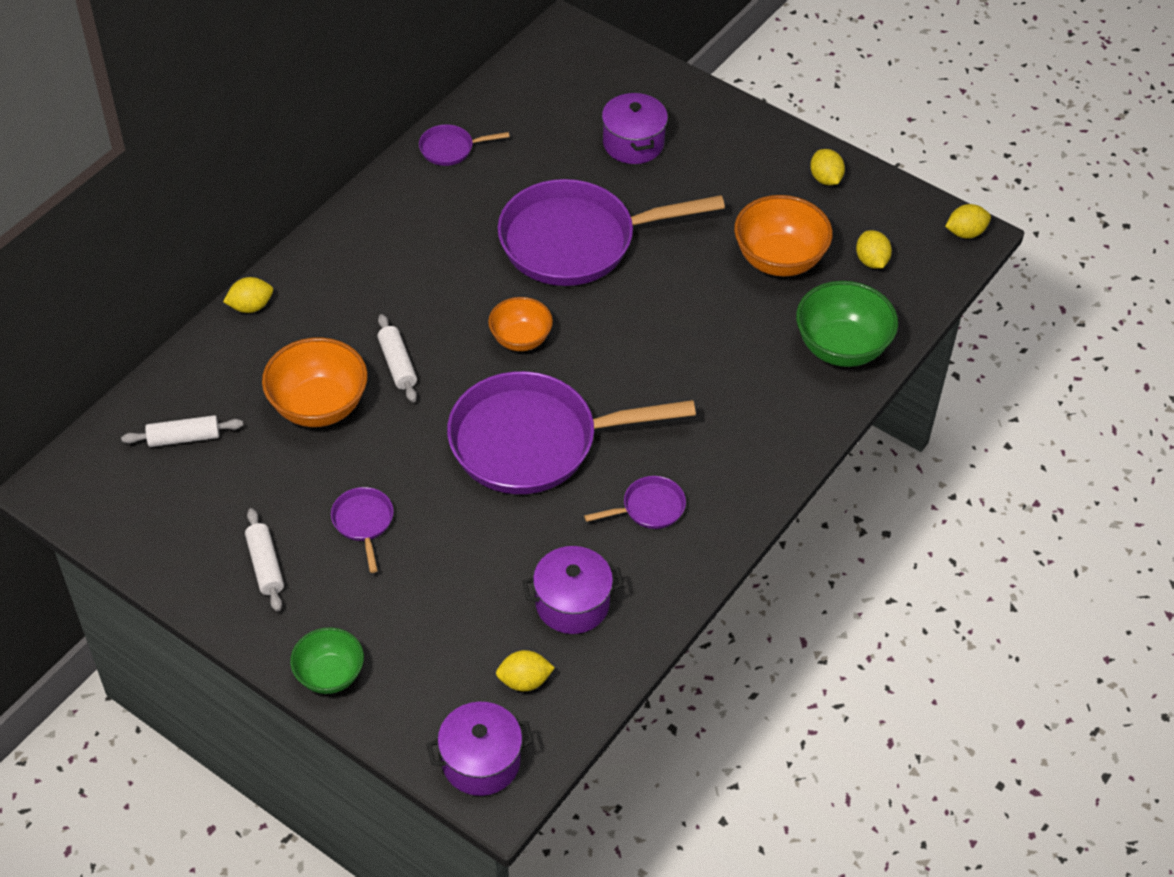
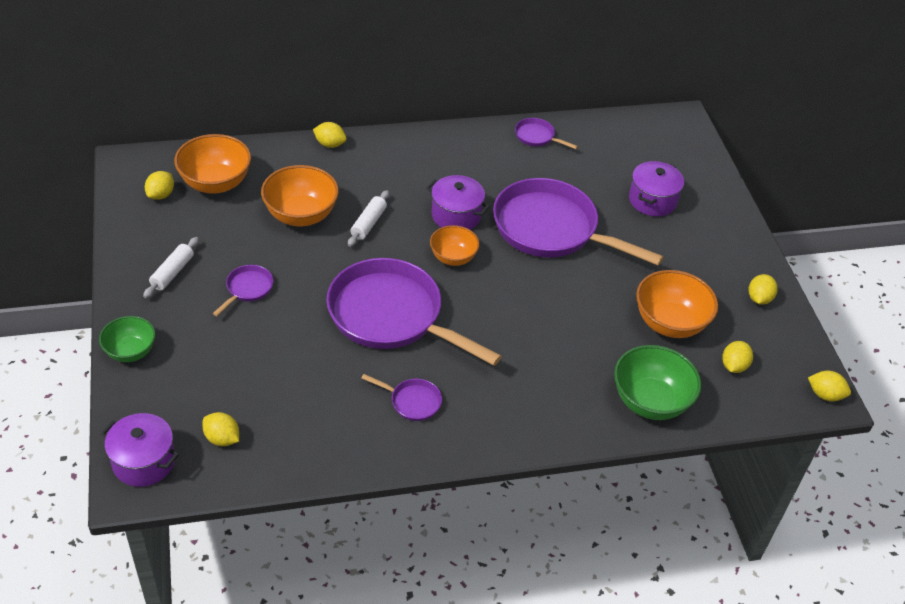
camera: 40 degrees right, 5 degrees down
(141, 495) = (161, 195): none -> yellow lemon
(184, 438) = (215, 183): white rolling pin -> orange bowl
(572, 604) = (301, 419): purple pot -> purple pot (456, 215)

